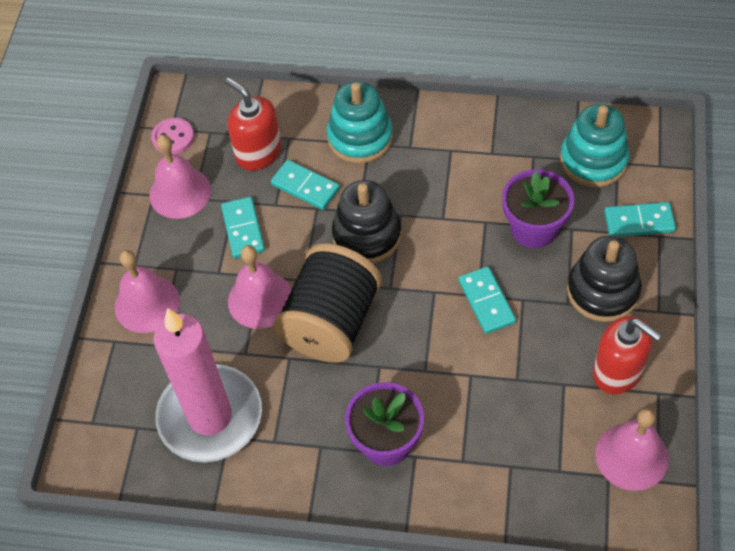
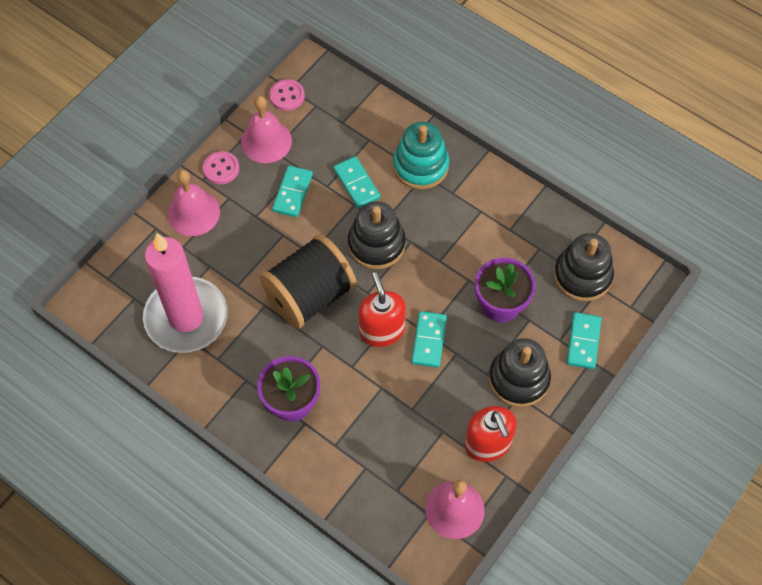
camera: 25 degrees right, 5 degrees up
(148, 244) = (221, 169): none -> pink button
(258, 152) = (340, 139): red soap dispenser -> red soap dispenser (381, 330)
(260, 299) = (272, 252): pink bell -> none
(593, 160) = (582, 275): turquoise stacking toy -> black stacking toy
(639, 222) = (583, 341): turquoise domino -> turquoise domino turned 75 degrees clockwise

